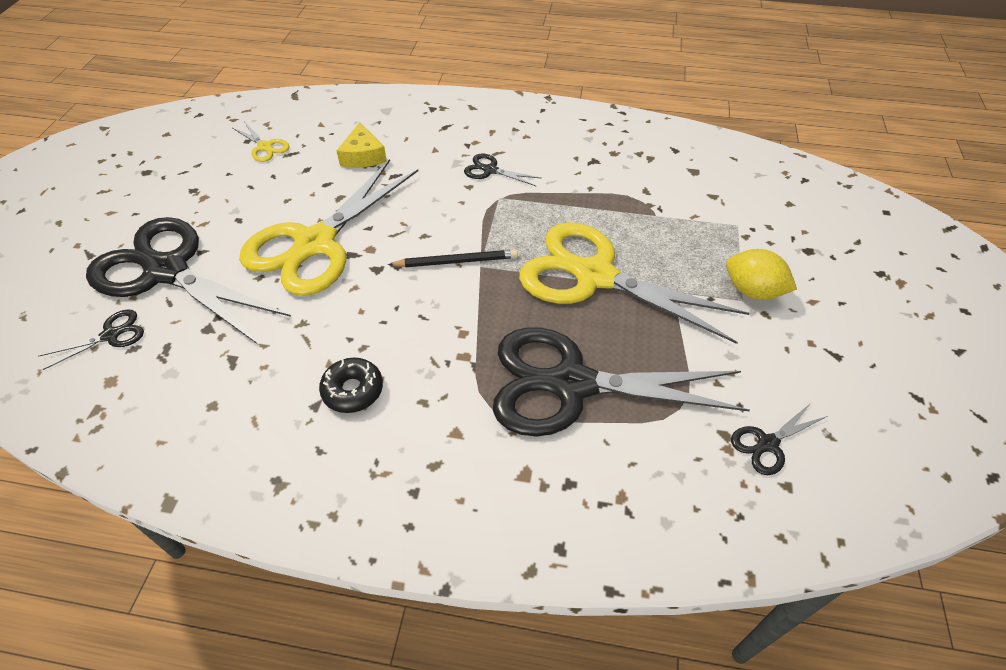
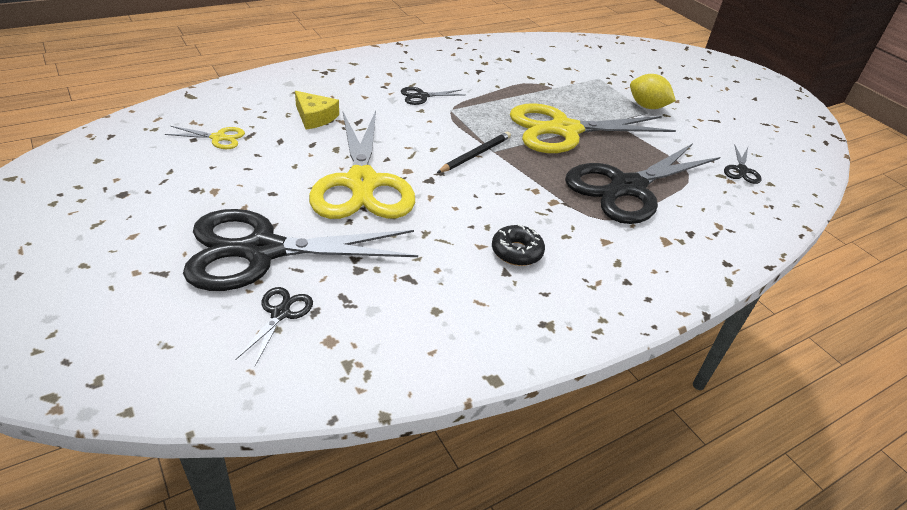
camera: 45 degrees left, 10 degrees down
(752, 291) = (647, 106): yellow lemon -> yellow lemon turned 45 degrees clockwise

